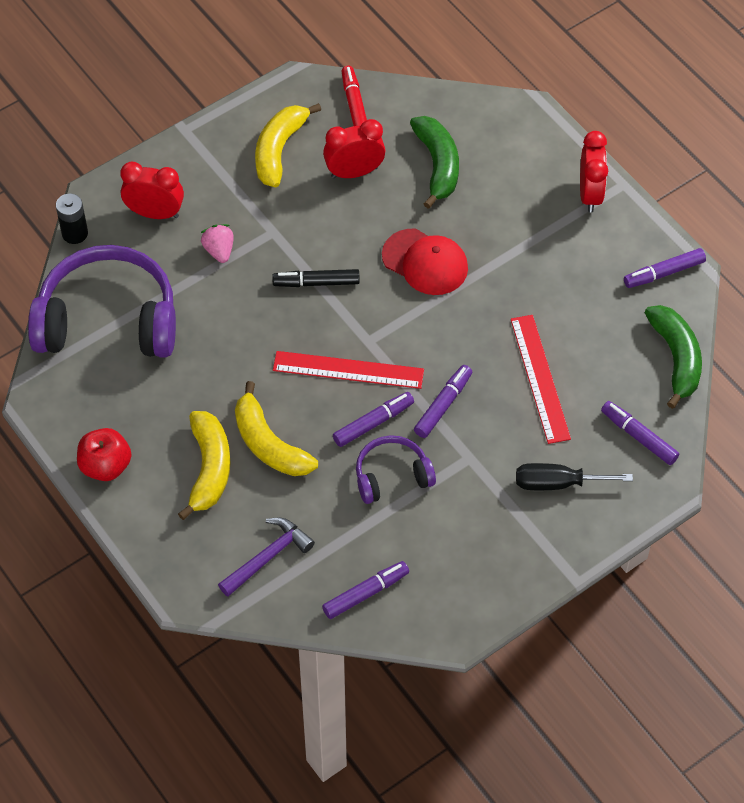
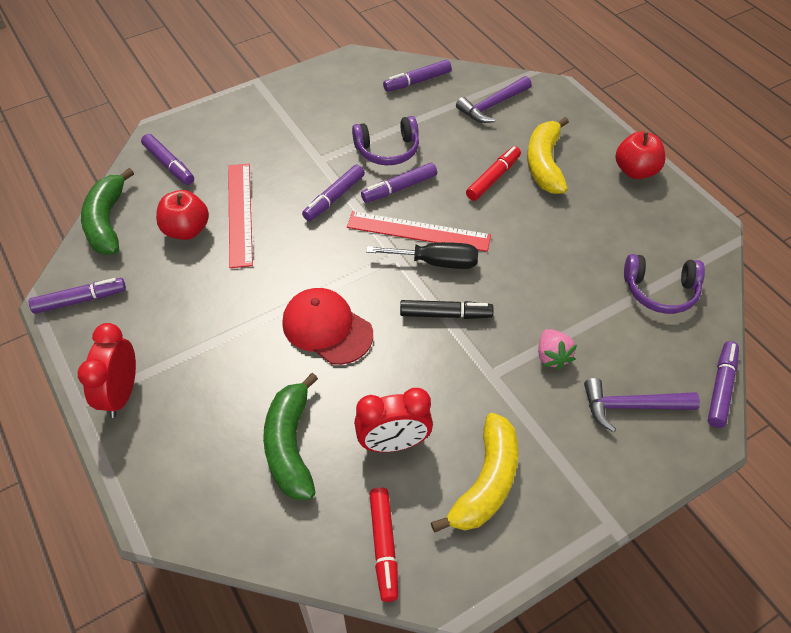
camera: 175 degrees left, 5 degrees down
(75, 233) = (720, 388): black battery -> purple marker
(108, 320) = (660, 291): purple headphones -> purple headphones, size x0.51
(155, 213) = (631, 406): red clock -> purple hammer
(269, 444) = (493, 178): yellow banana -> red marker
(557, 483) = (250, 137): black screwdriver -> black screwdriver (436, 262)
(589, 354) = (186, 230): none -> red apple

